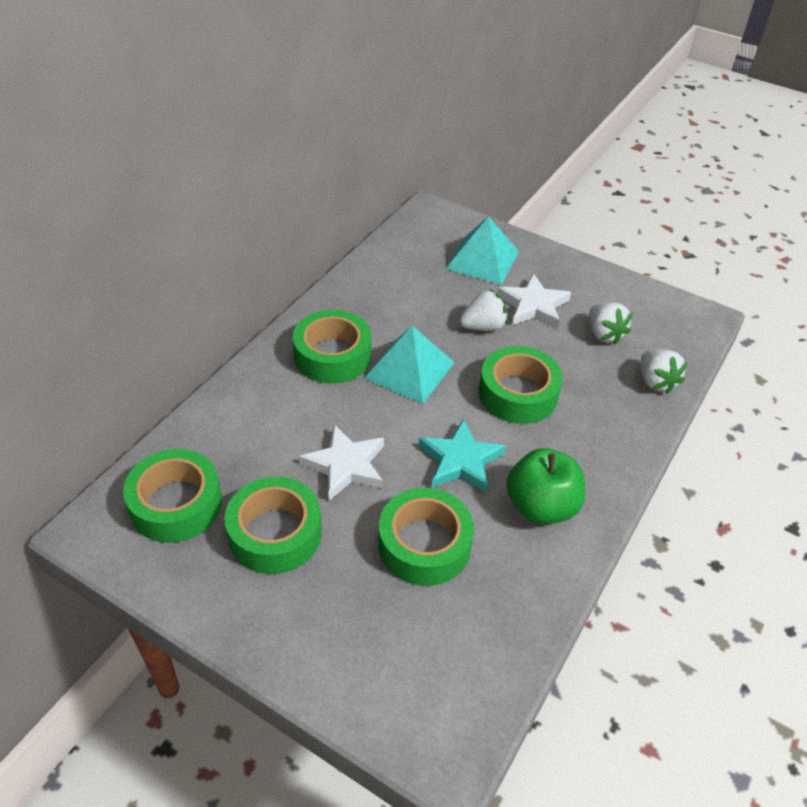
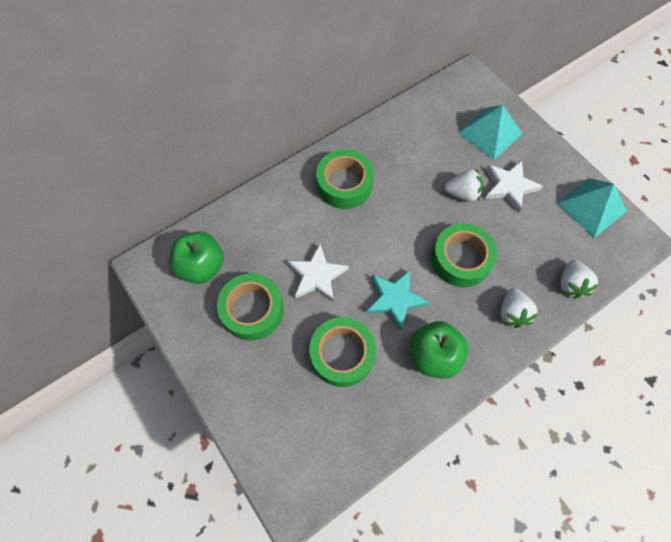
camera: 25 degrees right, 20 degrees up
(176, 504) = (201, 266): green tape -> green apple
(409, 370) = (392, 213): turquoise pyramid -> turquoise pyramid (591, 207)
(604, 334) = (552, 229): white strawberry -> white strawberry (512, 313)

